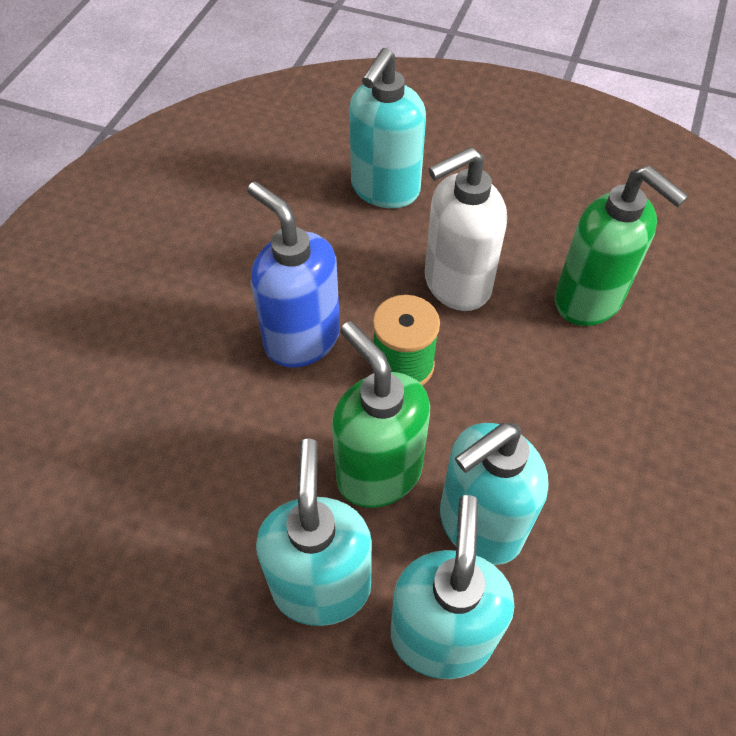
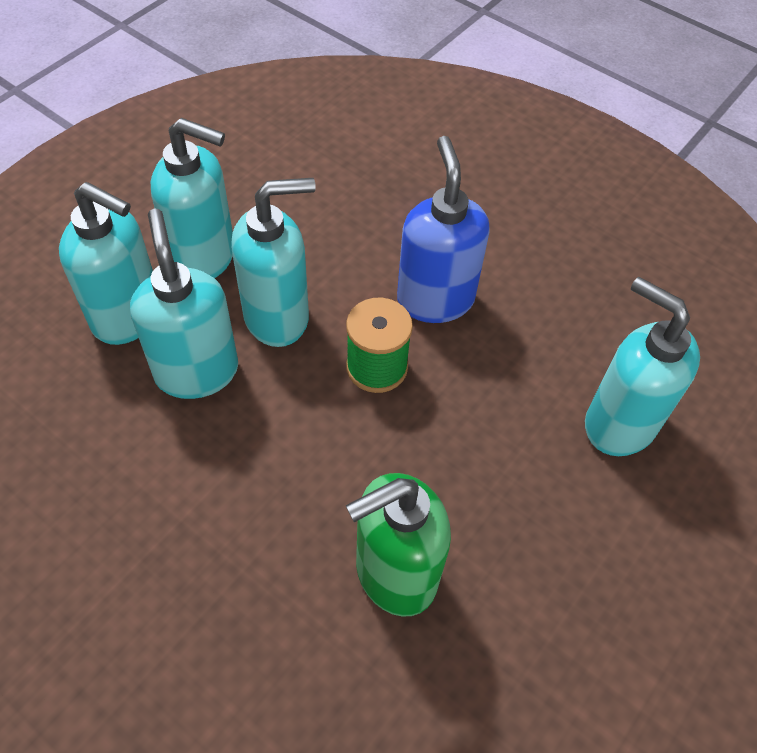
camera: 105 degrees right, 0 degrees up
(301, 339) = (435, 299): blue soap dispenser -> blue soap dispenser turned 75 degrees counterclockwise
(378, 472) = (277, 317): green soap dispenser -> turquoise soap dispenser
(456, 284) = (460, 446): white soap dispenser -> none

